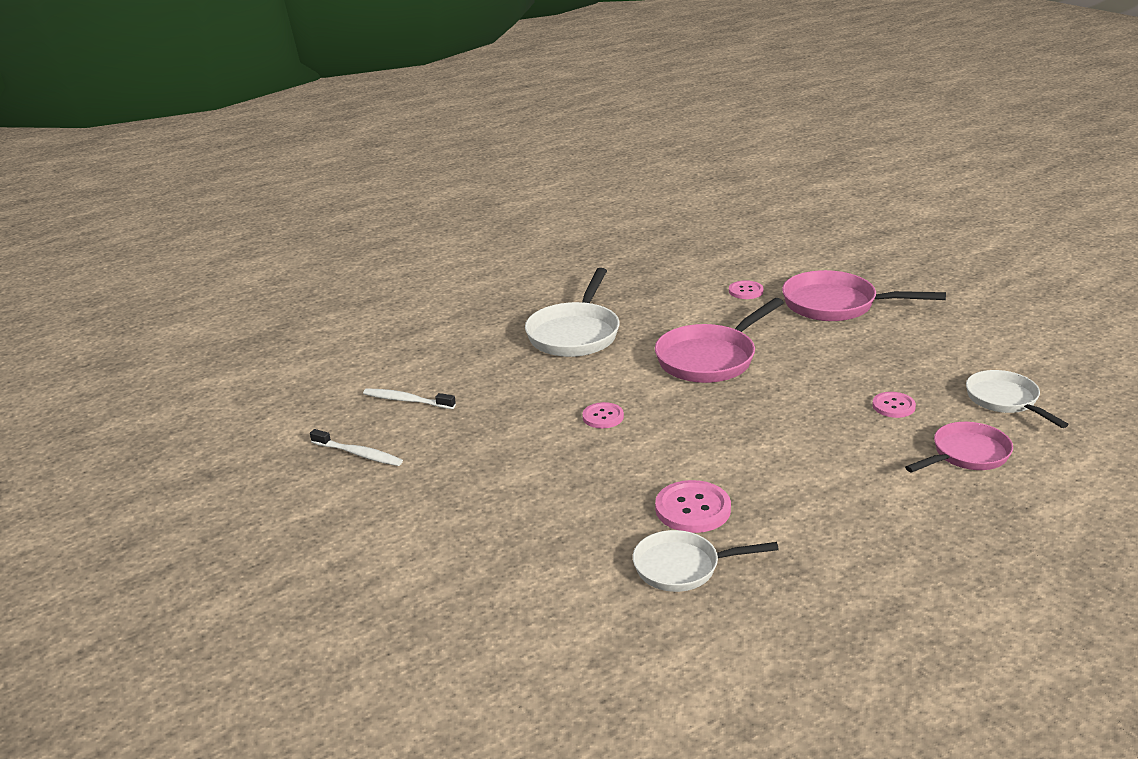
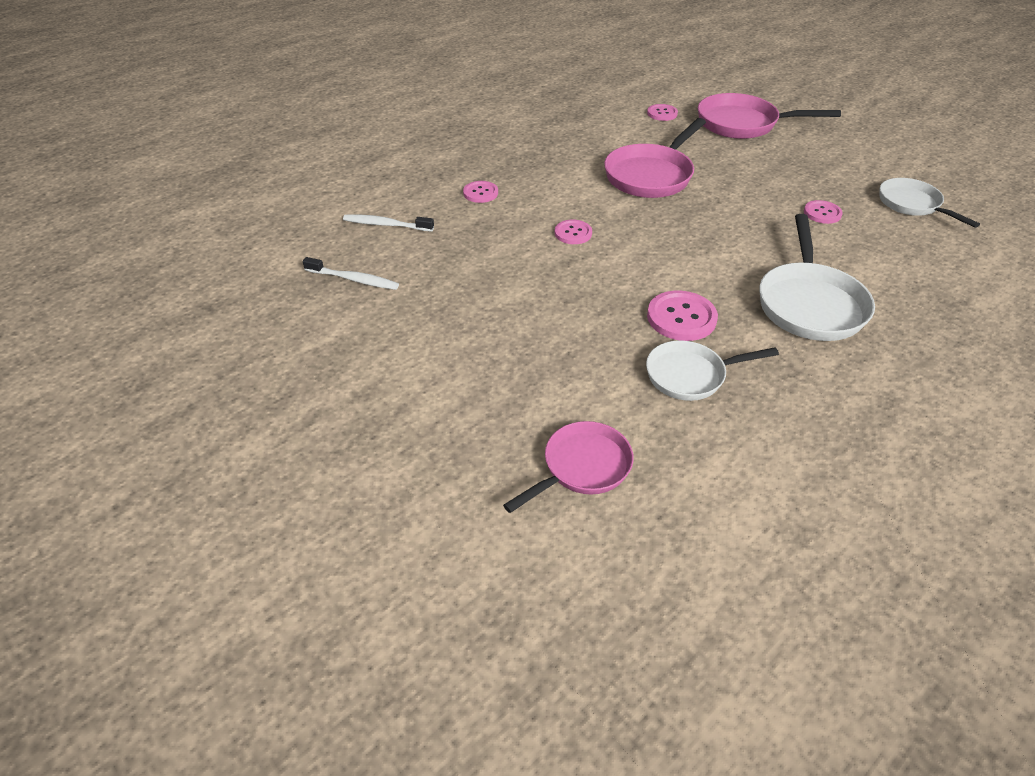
camera: 10 degrees left, 15 degrees up
(516, 371) = (480, 193): none -> pink button
(575, 334) = (524, 156): white pan -> white pan (809, 304)
(966, 455) = (898, 255): pink pan -> pink pan (582, 467)

